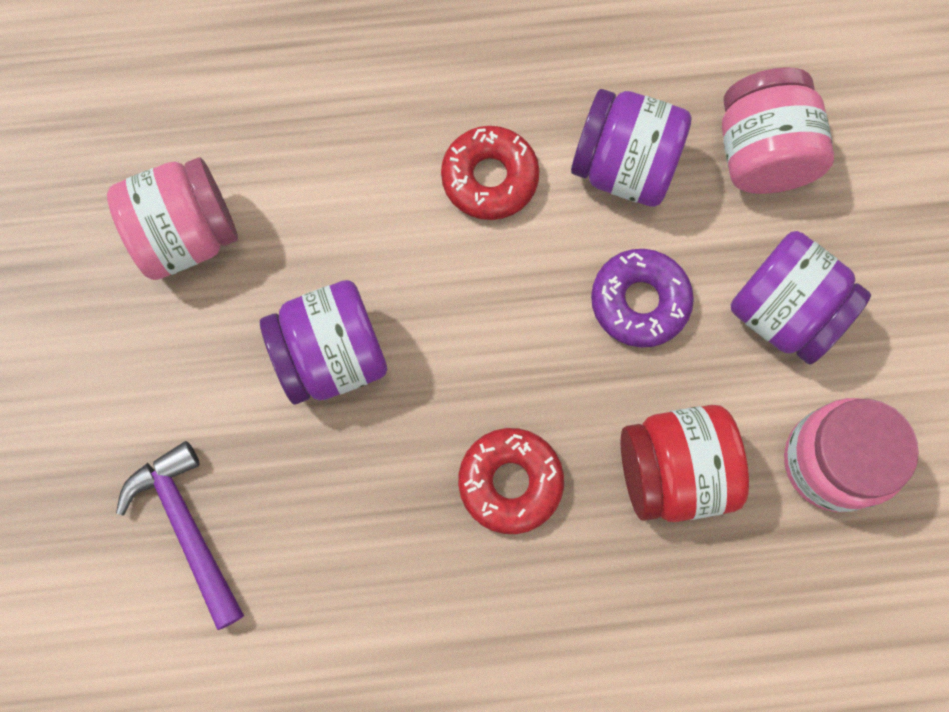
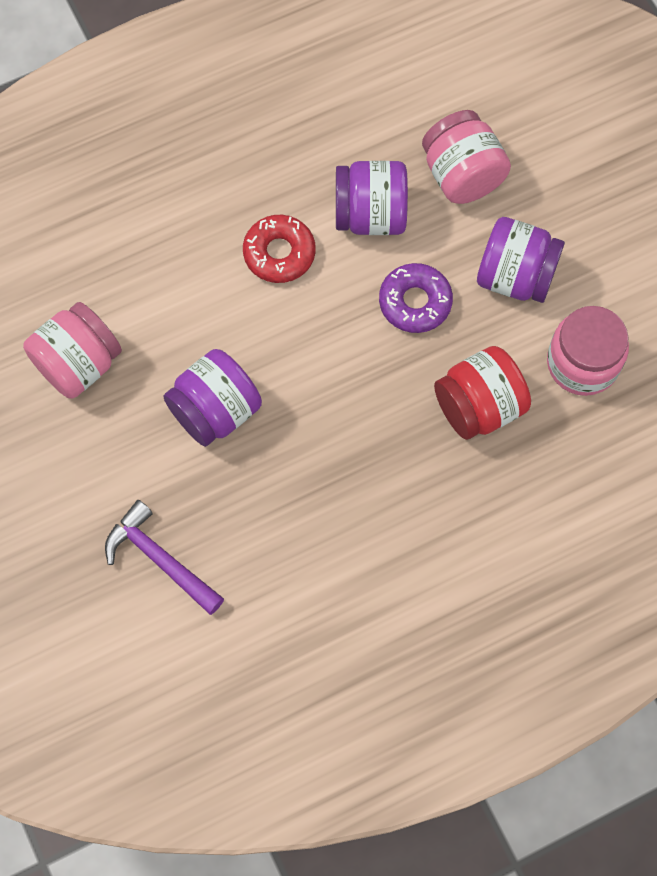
camera: 20 degrees left, 5 degrees down
(510, 482) = (371, 451): red donut -> none

